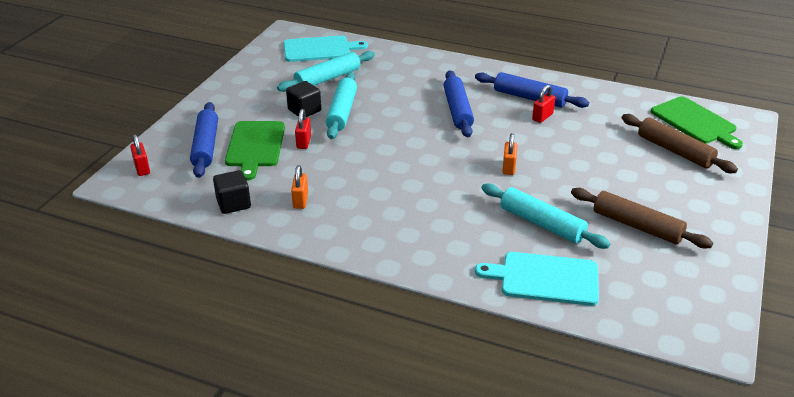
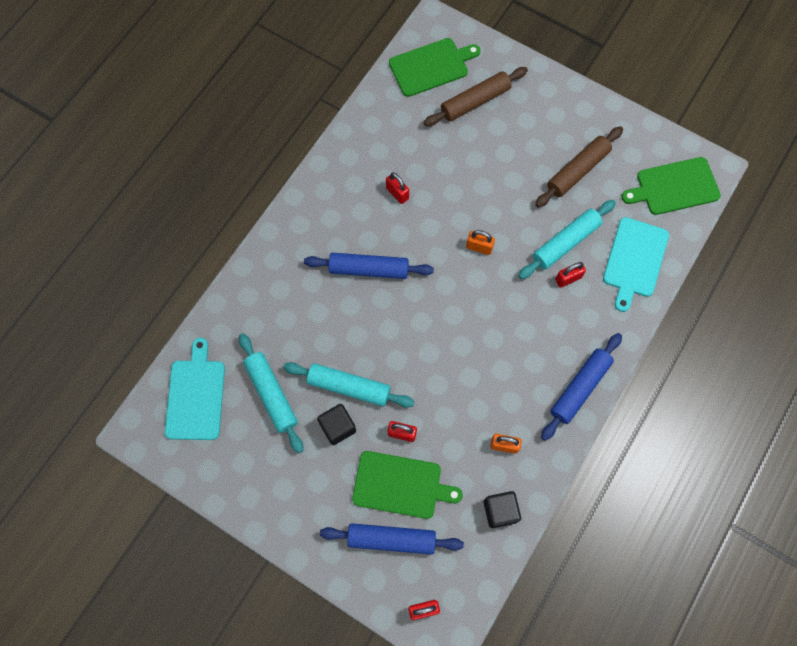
camera: 80 degrees left, 35 degrees up
(499, 229) = (568, 278): none -> red padlock
(529, 98) = (358, 195): blue rolling pin -> blue rolling pin (580, 388)
(664, 307) = (674, 187): none -> green cutting board

